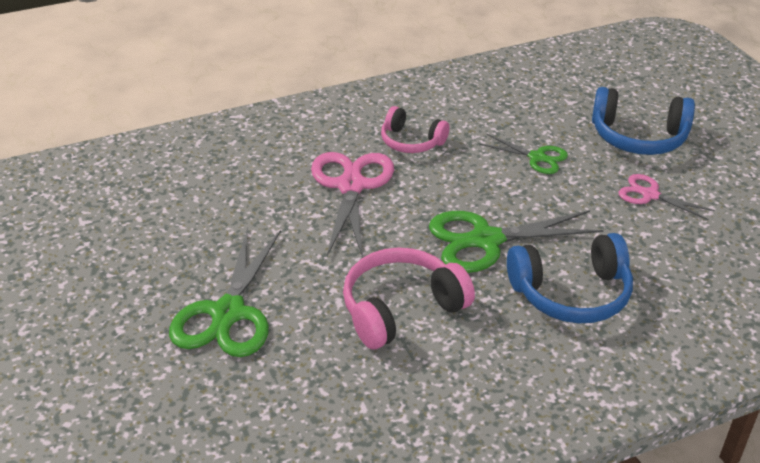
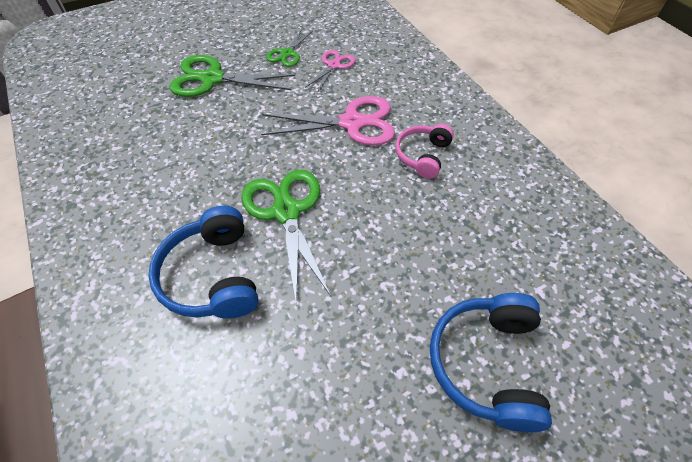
camera: 85 degrees right, 15 degrees up
(401, 309) = (206, 161): pink headphones -> none
(537, 157) = (419, 253): green scissors -> green scissors (287, 53)
(650, 195) = (369, 365): pink scissors -> pink scissors (333, 65)

